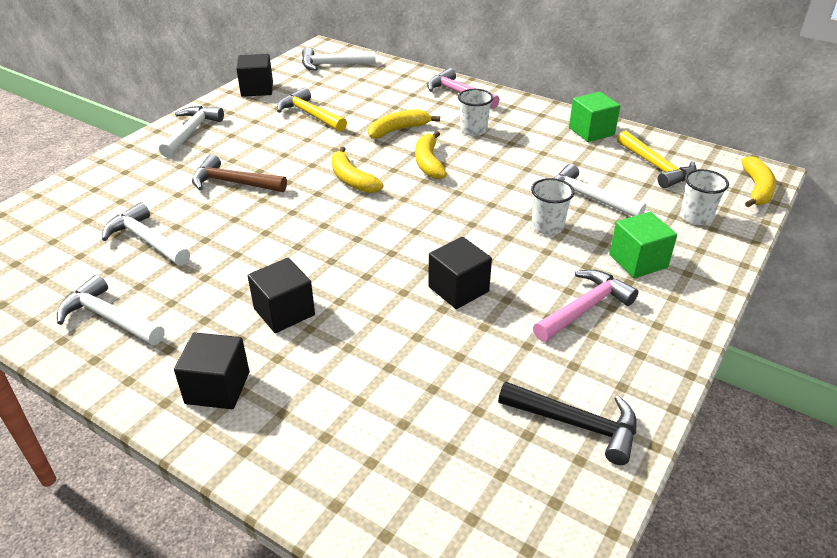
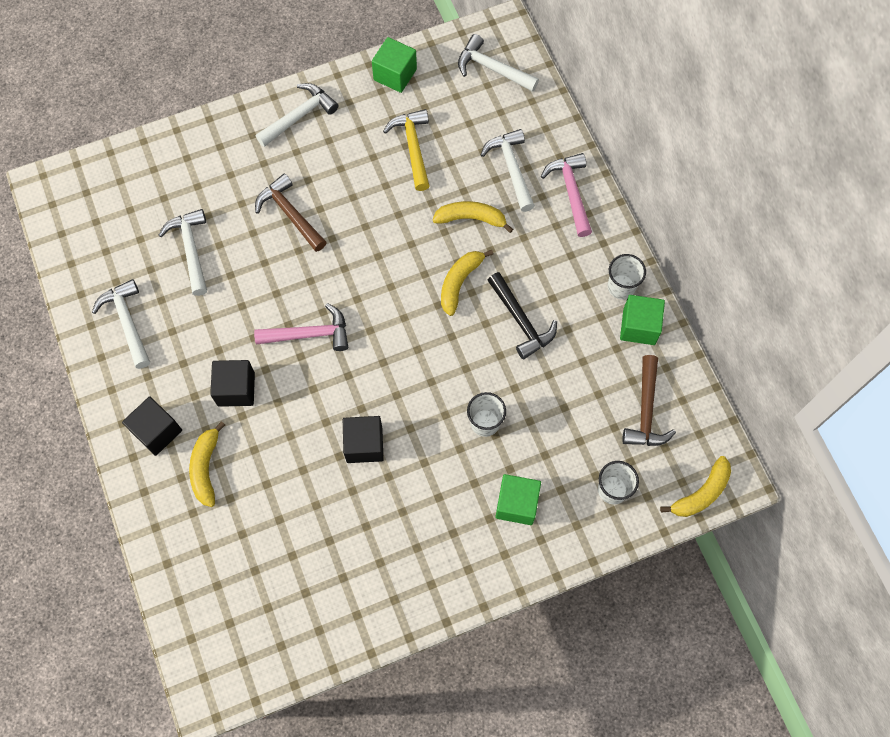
camera: 35 degrees right, 30 degrees up
(257, 89) = (395, 74): black cube -> green cube
(352, 179) = (382, 267): yellow banana -> yellow banana (206, 468)
(473, 130) = (535, 259): white cup -> white cup (621, 287)
(576, 424) = (340, 606): black hammer -> black hammer (521, 321)
(584, 308) = (433, 521): pink hammer -> pink hammer (309, 334)
(588, 198) = (549, 411): white hammer -> white hammer (511, 168)
(656, 167) = (646, 411): yellow hammer -> brown hammer

